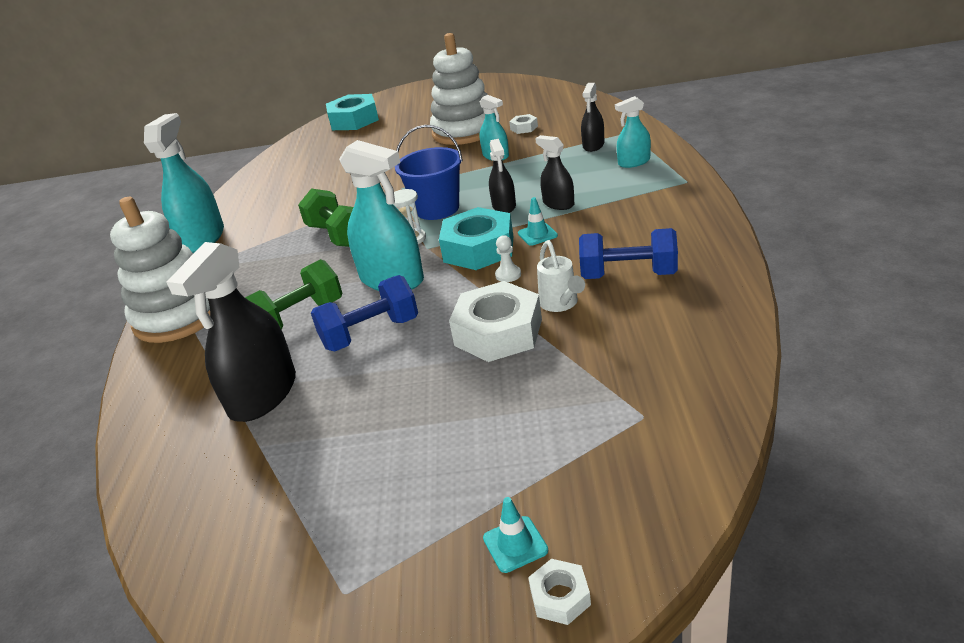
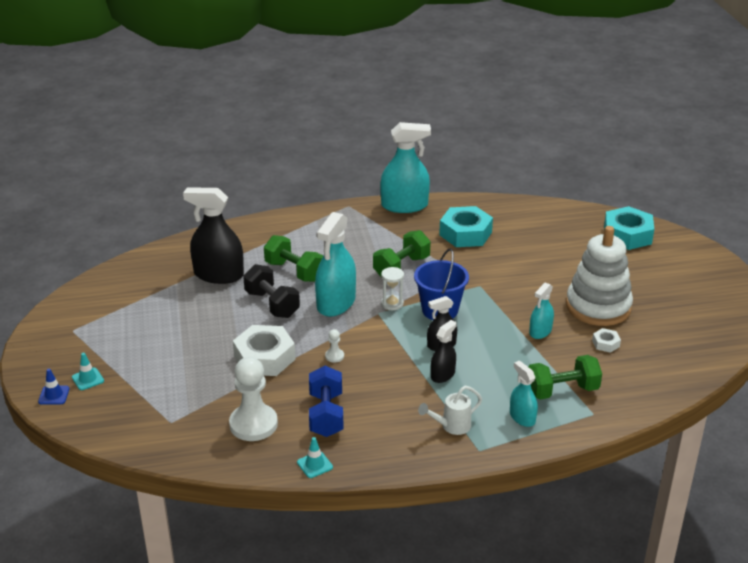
camera: 75 degrees right, 0 degrees up
(178, 316) = (305, 222): white stacking toy -> none
(370, 333) = (272, 304): blue dumbbell -> black dumbbell
(478, 249) = (373, 338): turquoise nut -> turquoise nut (465, 233)
(537, 234) = (392, 366): turquoise traffic cone -> turquoise traffic cone (315, 465)
(560, 597) = (54, 395): white nut -> blue traffic cone
(561, 304) = (292, 383): white watering can -> white watering can (451, 426)
(593, 145) = (562, 391): black spray bottle -> green dumbbell
(648, 332) = (253, 424): none -> white pawn

